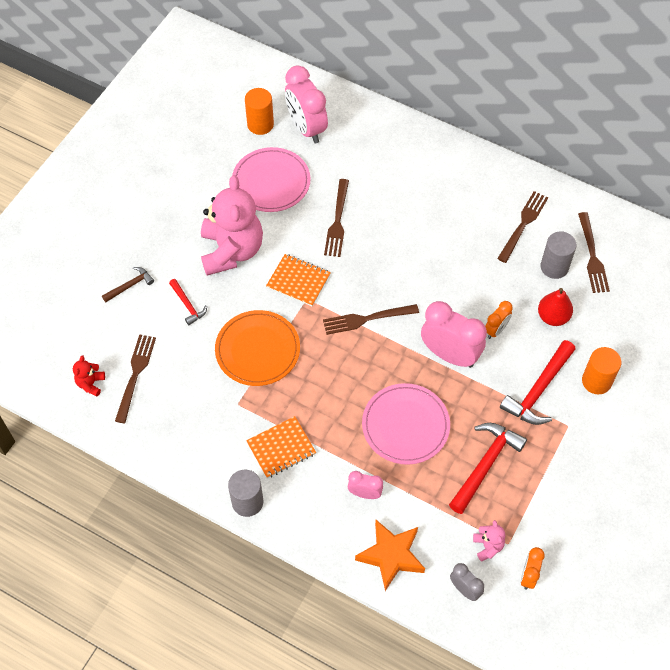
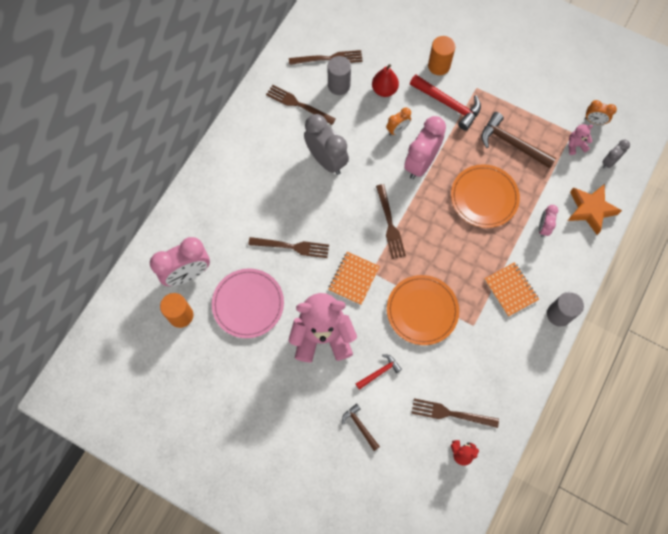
camera: 90 degrees left, 10 degrees up
(405, 425) = (484, 197): pink plate -> orange plate
(449, 254) = (326, 160): none -> grey clock
(485, 464) = (512, 143): red hammer -> brown hammer
(496, 330) = (397, 130): orange clock -> orange clock turned 105 degrees clockwise

